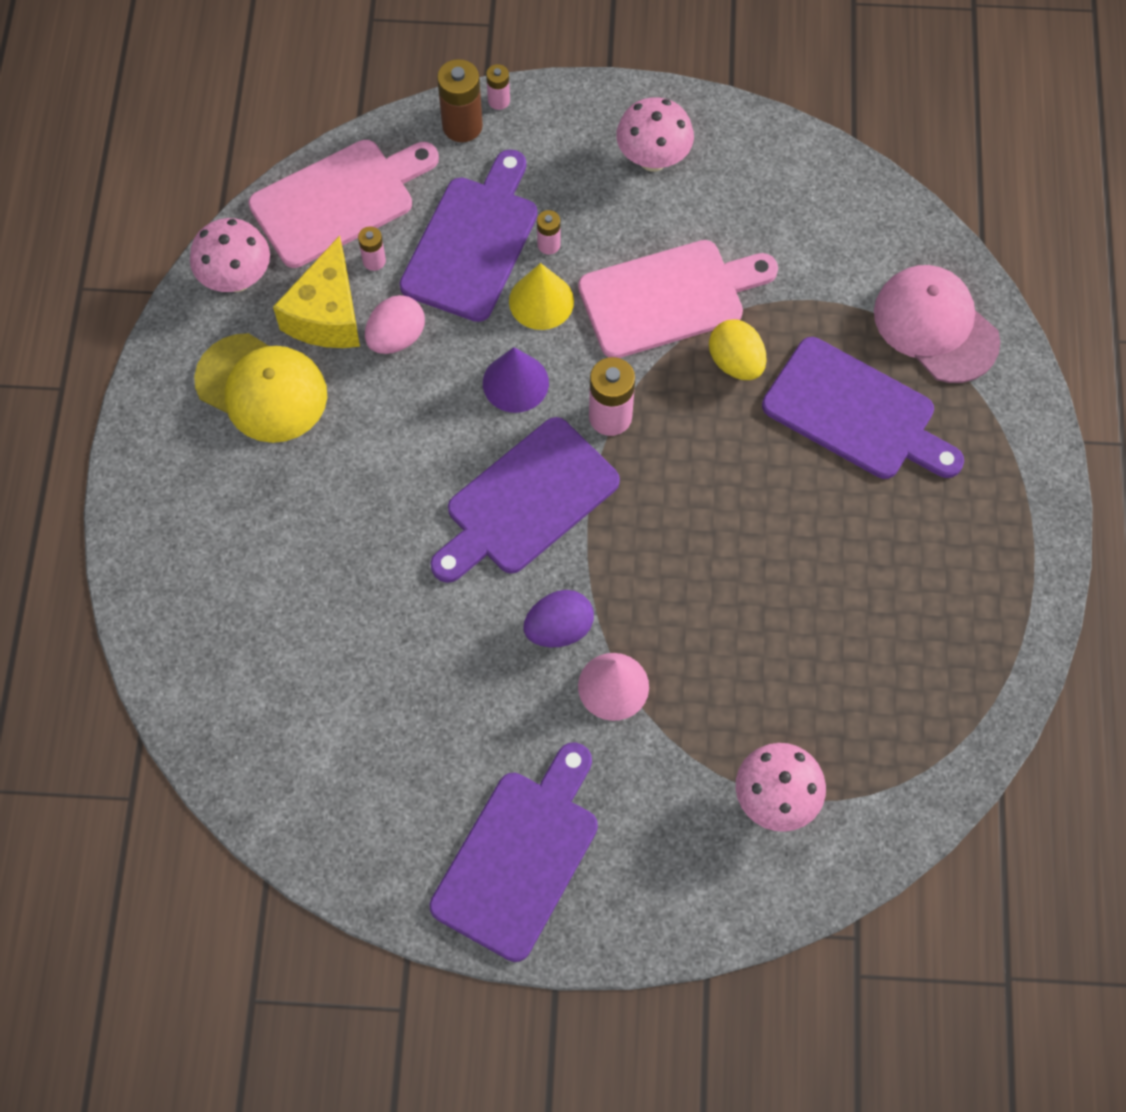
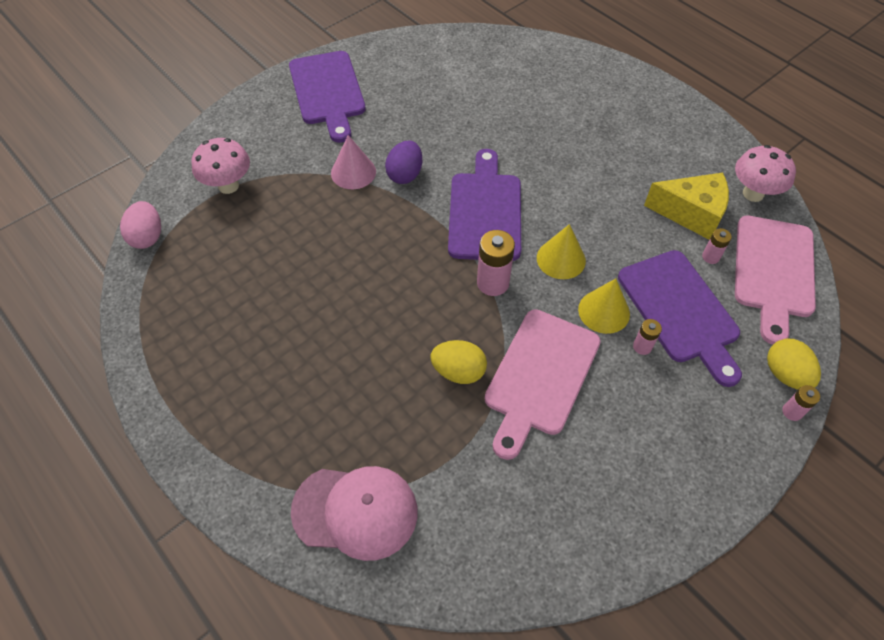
camera: 135 degrees right, 10 degrees down
(262, 388) = (667, 160): yellow cap -> none
(327, 314) = (691, 213): yellow cheese -> yellow cheese turned 135 degrees clockwise
(396, 338) = (645, 231): pink egg -> pink egg (147, 237)
(462, 126) = (785, 374): brown battery -> yellow egg
(515, 383) = (561, 259): purple cone -> yellow cone
(653, 159) = (658, 462): pink mushroom -> none
(856, 413) = (356, 403): purple cutting board -> none

